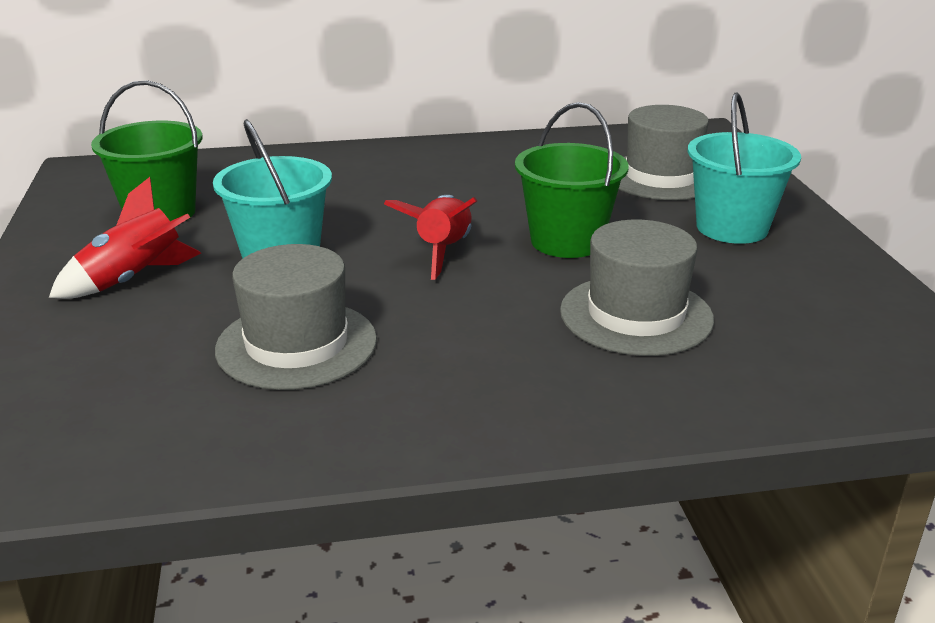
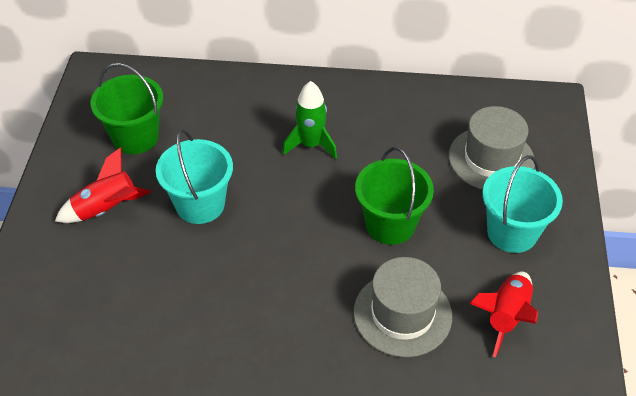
camera: 15 degrees right, 20 degrees up
(296, 344) = (188, 296): grey hat -> none
(419, 192) = (311, 145): none -> green rocket
(443, 251) = (304, 219): red rocket -> red rocket (506, 316)

